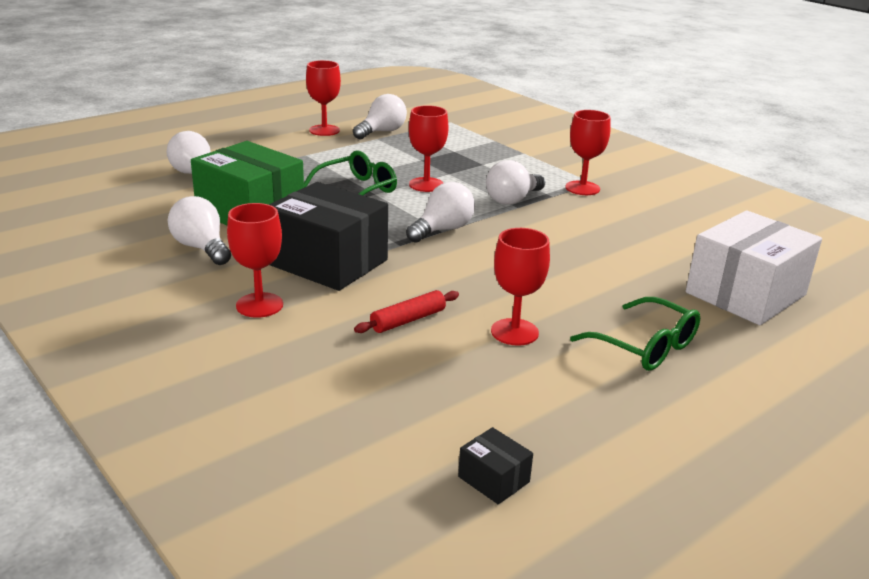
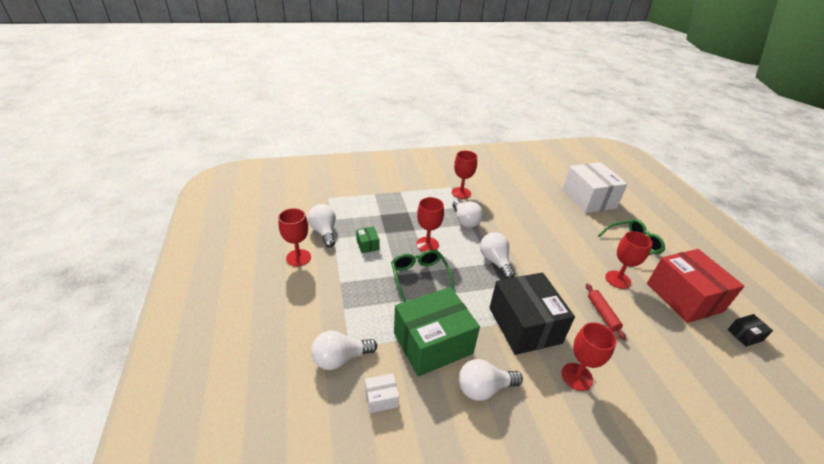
camera: 65 degrees left, 10 degrees up
(157, 200) = (381, 398): none -> white box
(328, 262) = (524, 325): black box -> black box turned 75 degrees counterclockwise
(385, 155) = (367, 245): none -> green box
(539, 405) = (683, 297): none -> red box

